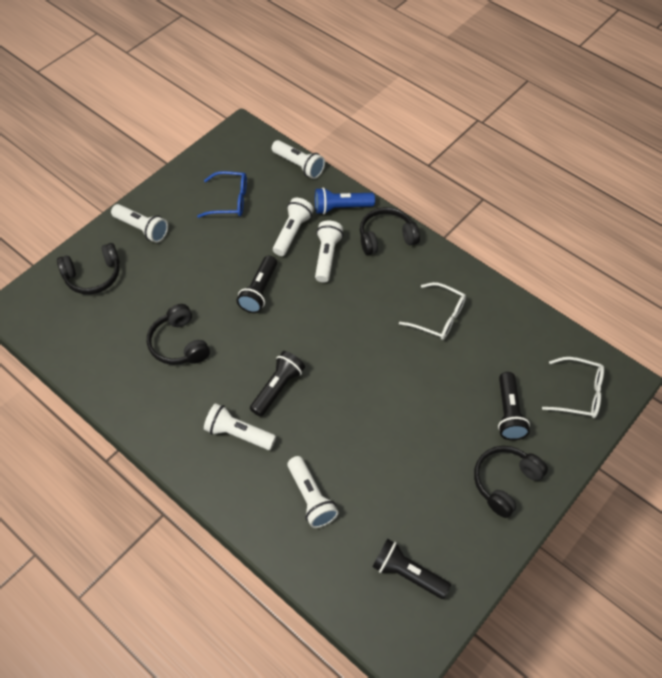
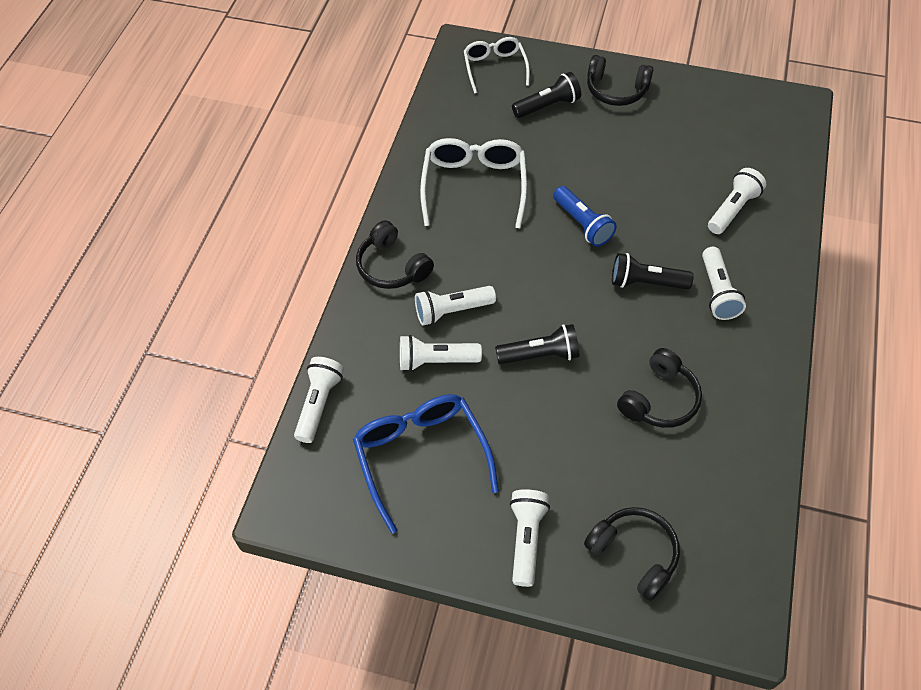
camera: 115 degrees left, 0 degrees up
(230, 200) = (421, 456): blue glasses -> blue glasses, size x1.54
(341, 207) = (369, 327): blue flashlight -> blue flashlight (582, 224)
(407, 573) = (741, 124): black flashlight -> none
(439, 317) = (474, 186): white glasses -> white glasses, size x1.54

